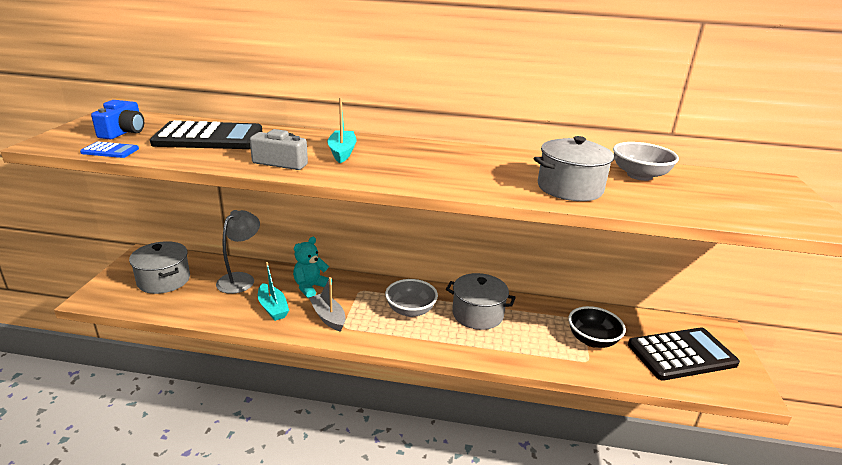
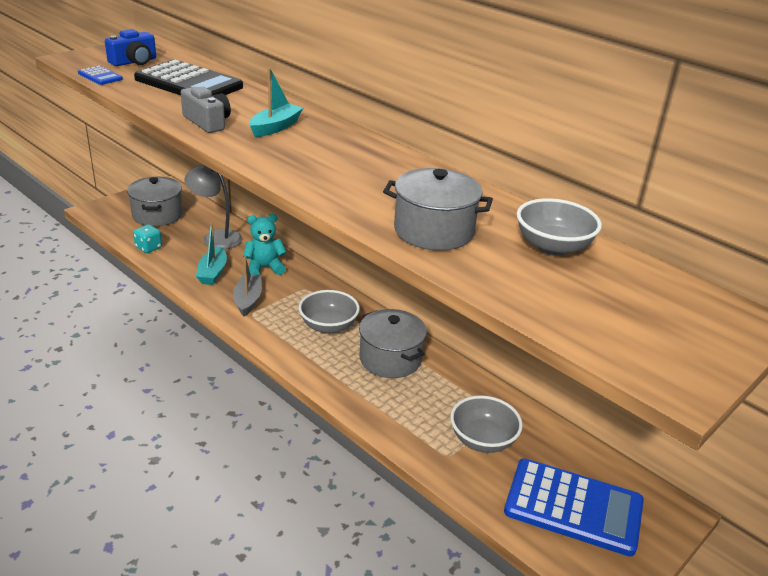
camera: 35 degrees right, 5 degrees up
(189, 310) = (148, 248): none -> turquoise dice
(241, 279) = (216, 237): grey lamp -> grey lamp turned 120 degrees counterclockwise
(592, 340) = (482, 440): black bowl -> grey bowl
(681, 354) = (573, 507): black calculator -> blue calculator

